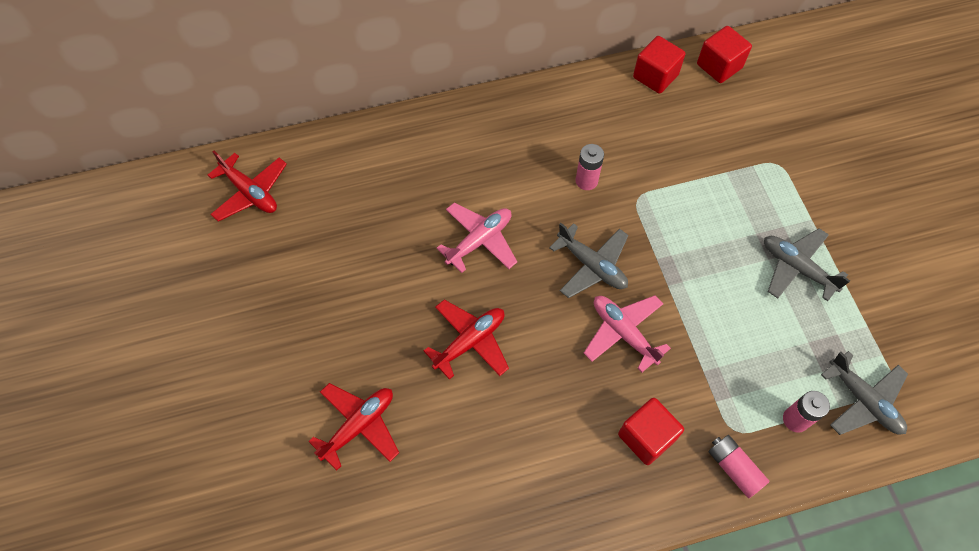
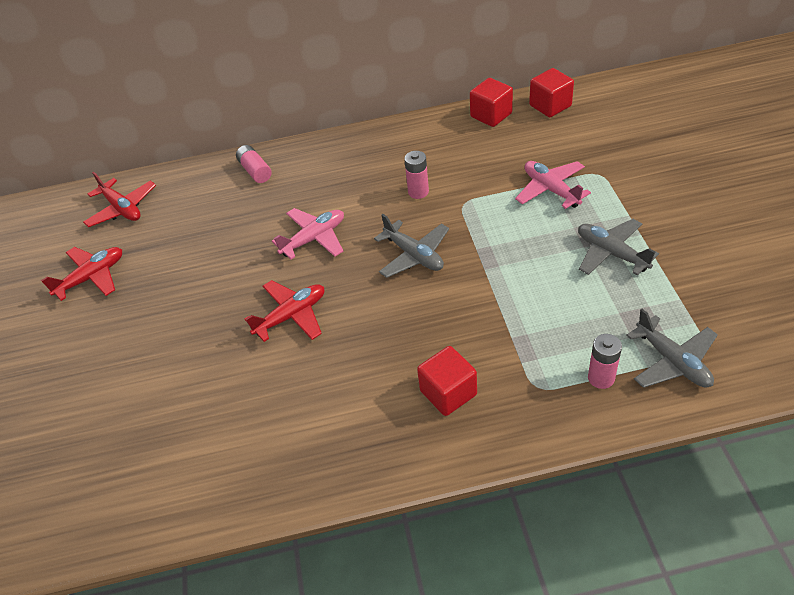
camera: 10 degrees right, 15 degrees down
(359, 426) = (176, 383): red plane -> red plane (92, 277)
(623, 333) = (437, 307): pink plane -> pink plane (551, 189)
(734, 468) = (534, 420): pink battery -> pink battery (255, 171)

